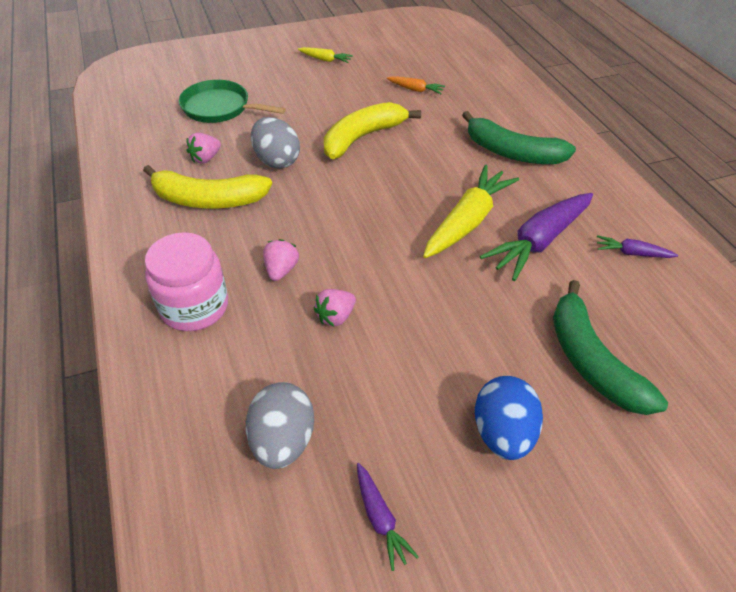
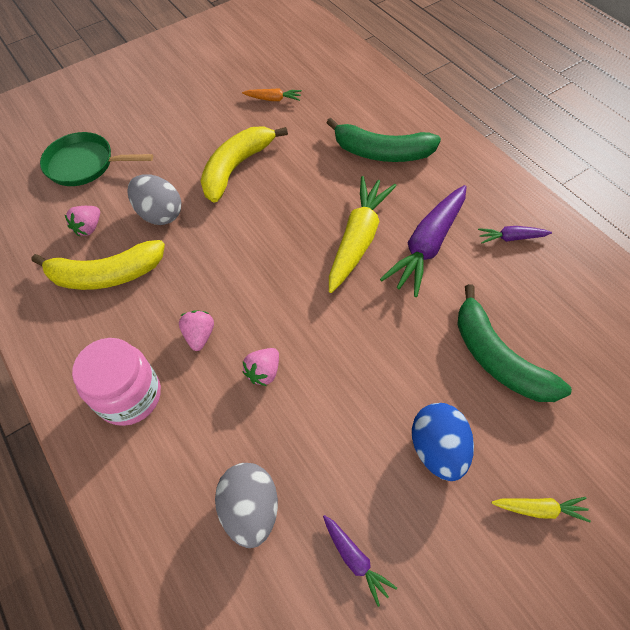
camera: 10 degrees left, 10 degrees up
(325, 60) = (174, 82): yellow carrot -> yellow carrot (539, 509)

